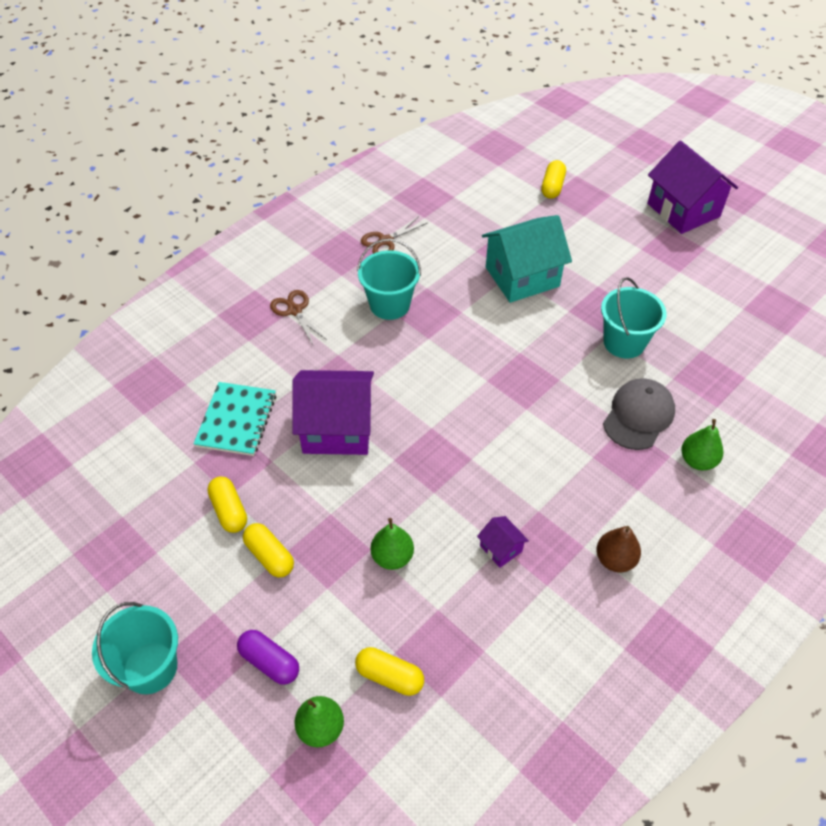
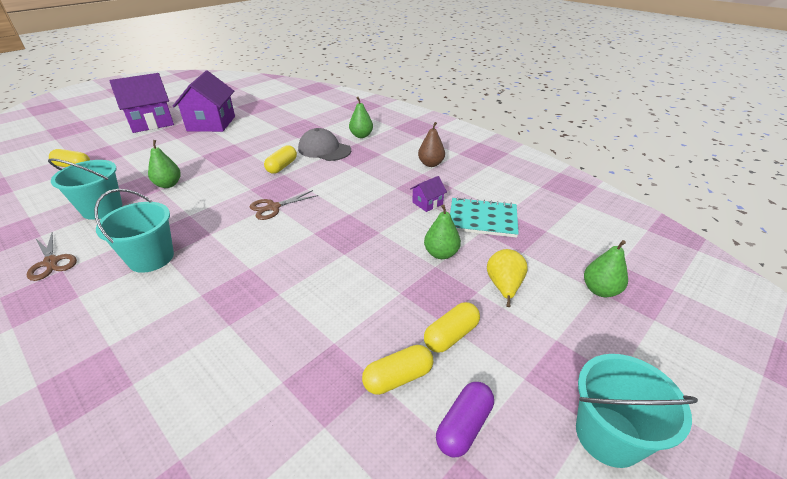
camera: 90 degrees left, 15 degrees down
(236, 420) = (266, 384): turquoise notebook -> turquoise notebook (482, 219)
(269, 662) = (559, 327): purple capsule -> purple capsule (464, 426)
(295, 310) = (108, 337): brown scissors -> brown scissors (273, 207)
(333, 617) = (504, 287): none -> yellow pear
(337, 428) = (301, 291): purple house -> purple house (211, 123)
(389, 676) = (542, 254): yellow capsule -> yellow capsule (282, 167)
(522, 277) = (168, 184): turquoise house -> green pear
(624, 342) = (260, 150): turquoise bucket -> turquoise bucket (102, 209)

